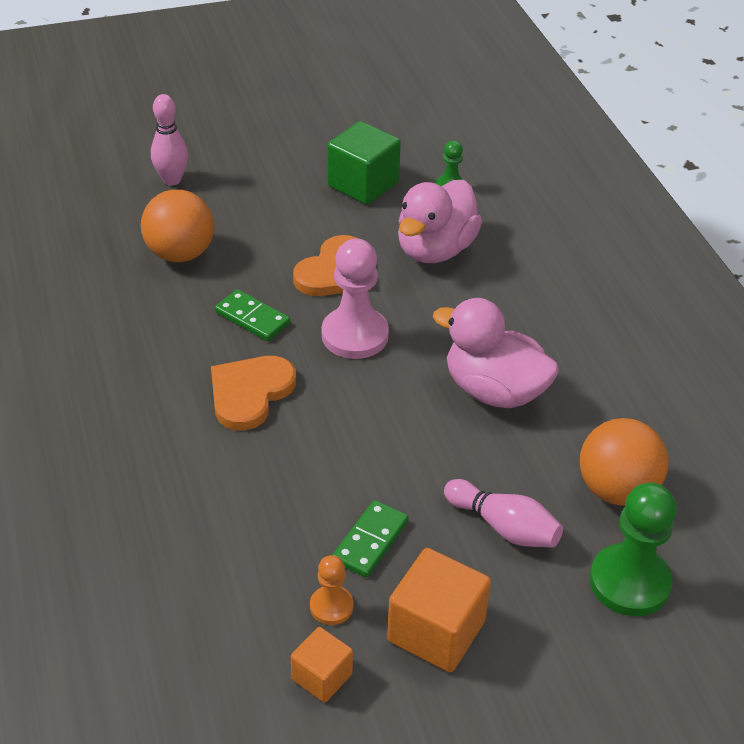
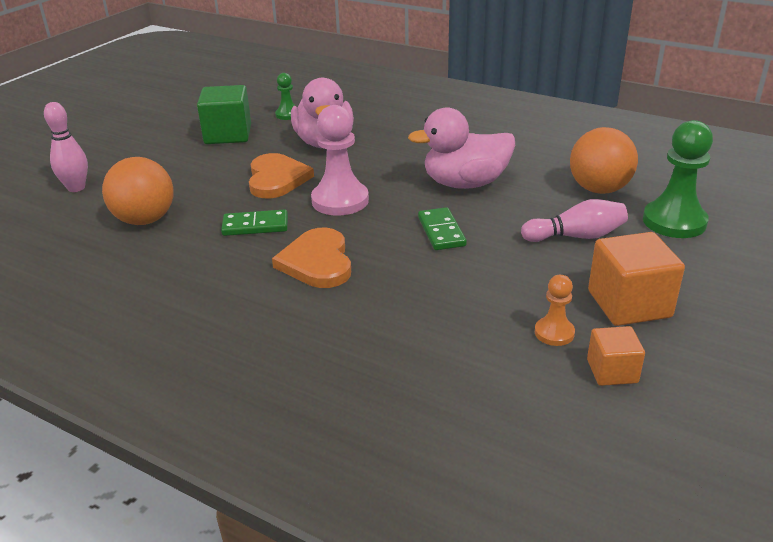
camera: 40 degrees left, 10 degrees down
(370, 541) = (519, 287): green domino -> green domino (441, 231)

